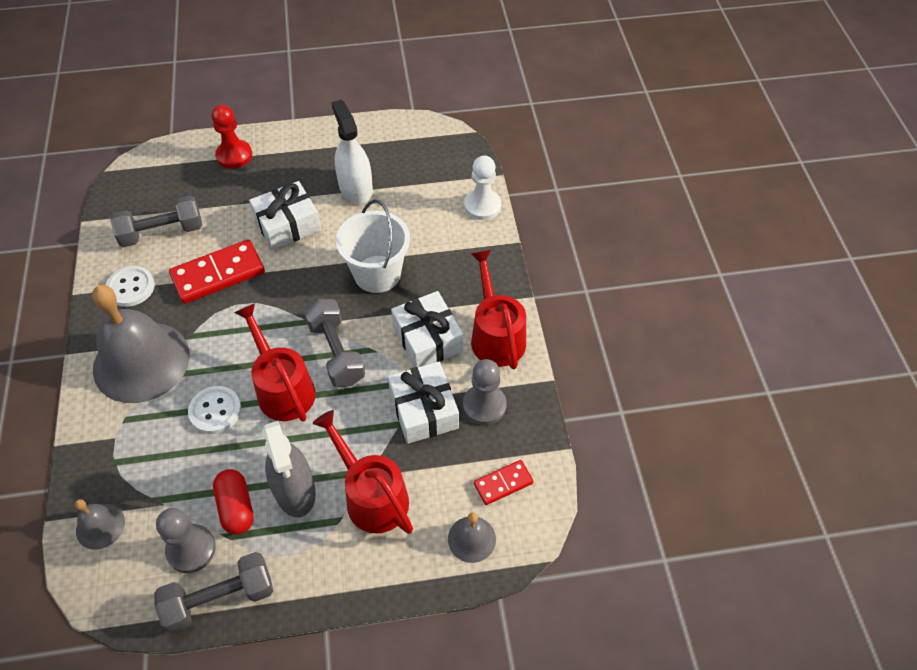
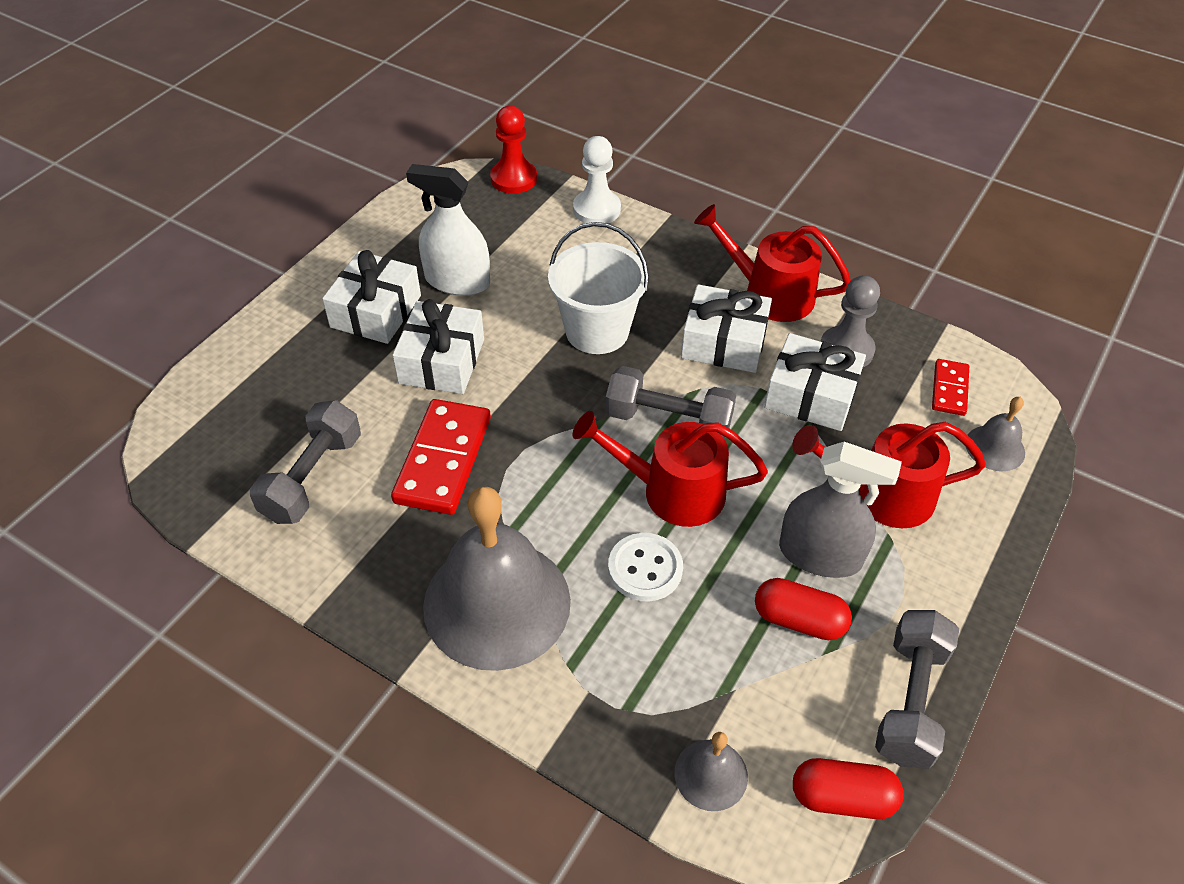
camera: 50 degrees left, 5 degrees down
(127, 599) = (842, 797): none -> red capsule
(131, 287) = (365, 554): white button -> none
(191, 549) = (821, 694): grey pawn -> none
(234, 155) = (275, 348): red pawn -> red pawn (513, 178)
(298, 173) = (376, 311): none -> white gift

